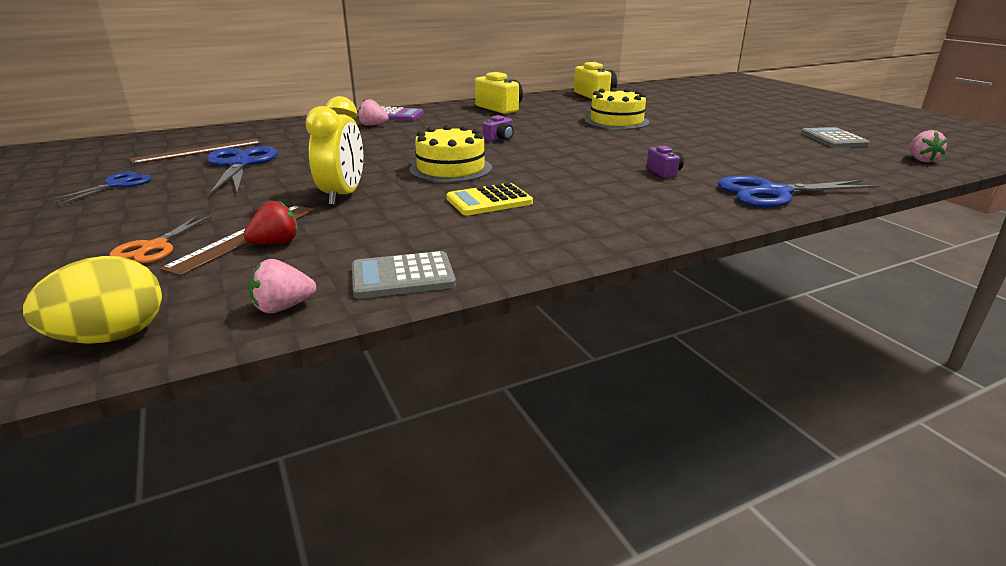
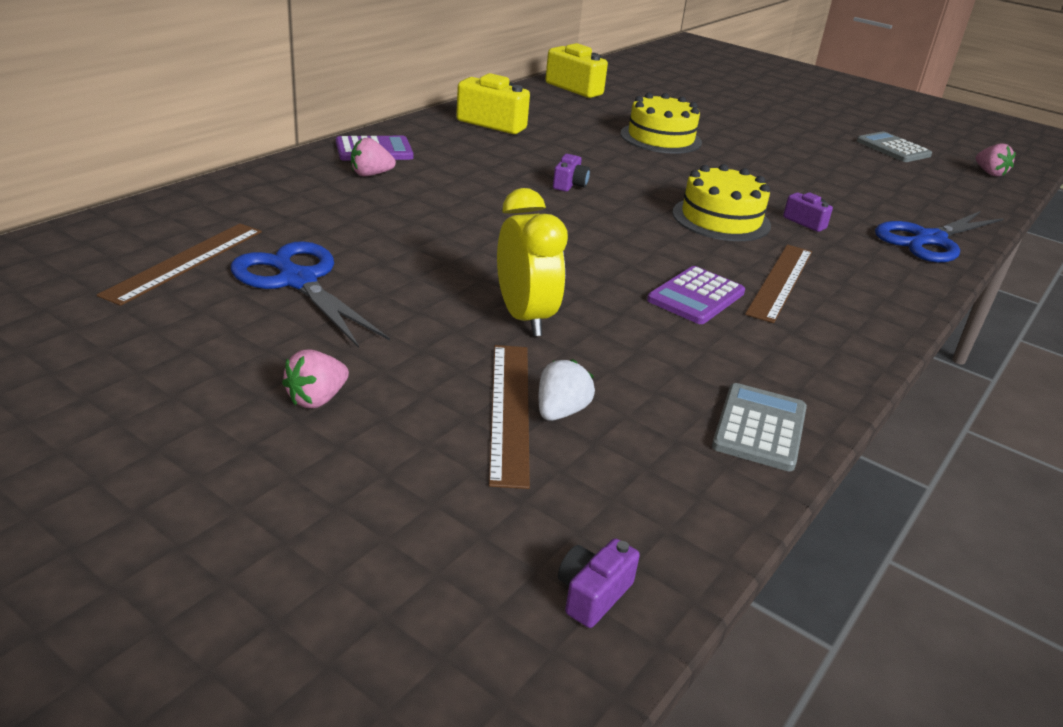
camera: 30 degrees left, 5 degrees up
(111, 337) = (592, 594): yellow egg -> purple camera
(117, 185) = (169, 353): blue scissors -> none
(155, 247) = (421, 453): orange scissors -> none
(276, 243) = (560, 412): red strawberry -> white strawberry
(283, 307) = (706, 501): pink strawberry -> pink strawberry (317, 399)
(402, 276) = (759, 428): grey calculator -> grey calculator turned 150 degrees clockwise
(451, 169) = (585, 248): yellow cake -> yellow cake (721, 219)
(489, 201) = (696, 296): yellow calculator -> purple calculator
(577, 201) = (780, 281): none -> brown ruler

